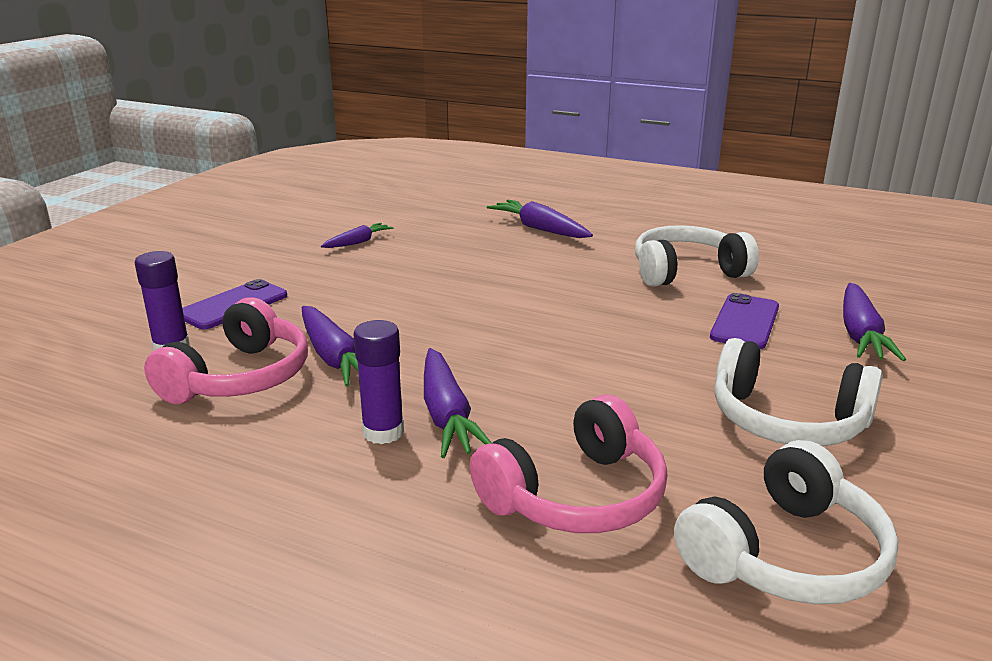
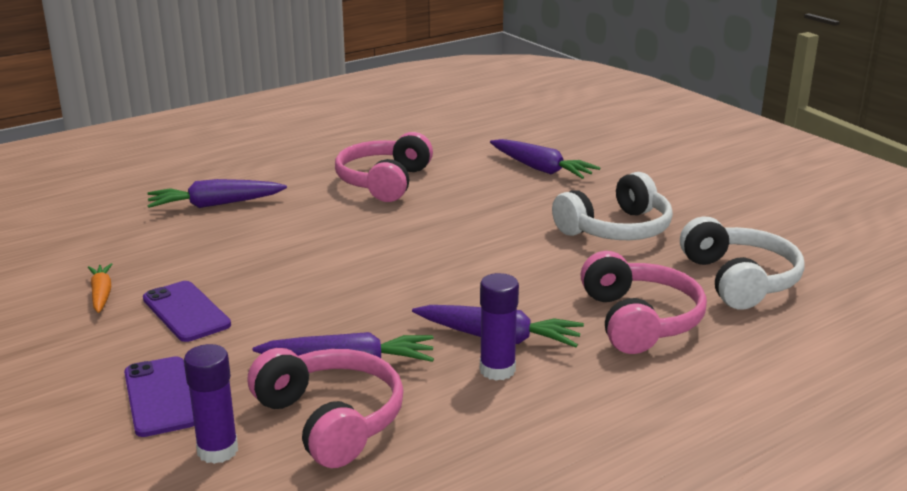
camera: 60 degrees left, 0 degrees up
(358, 242) = (101, 294): purple carrot -> orange carrot
(687, 272) = (384, 182): white headphones -> pink headphones
(745, 322) = (485, 193): purple phone -> purple phone (186, 312)

